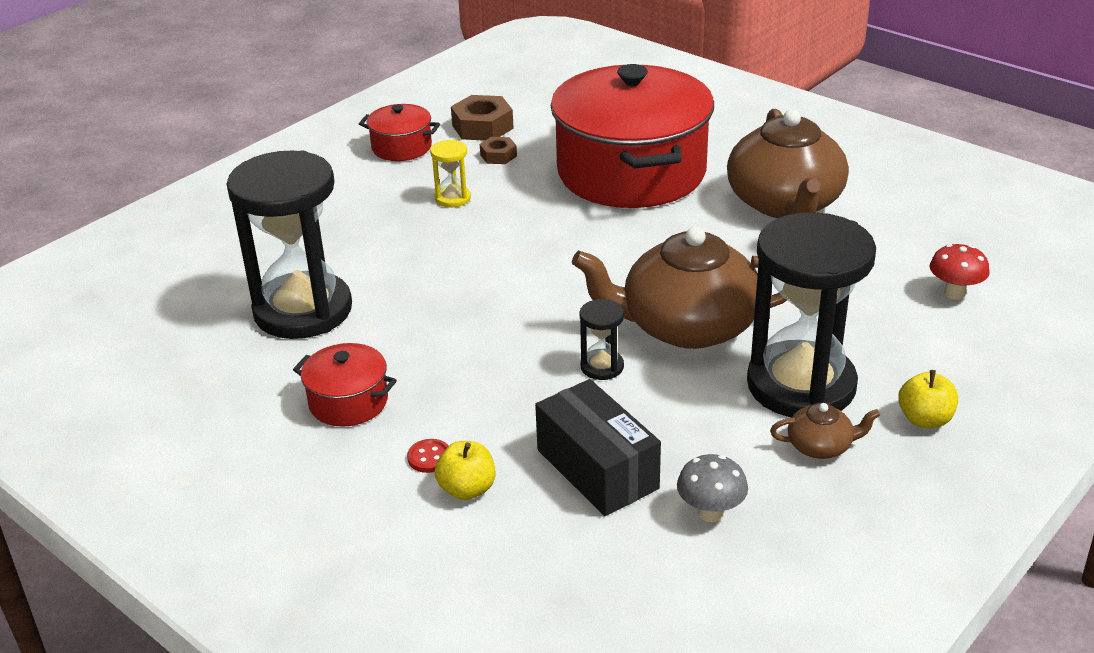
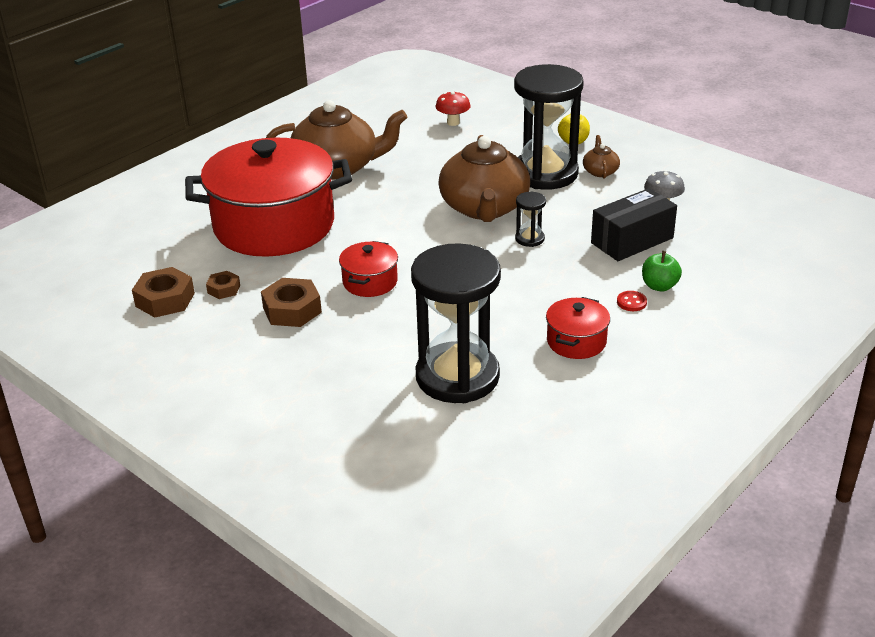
camera: 90 degrees left, 0 degrees up
(401, 147) = (187, 344): red pot -> red pot (370, 282)
(452, 198) = (292, 310): yellow hourglass -> brown nut
(467, 489) = (659, 286): yellow apple -> green apple

